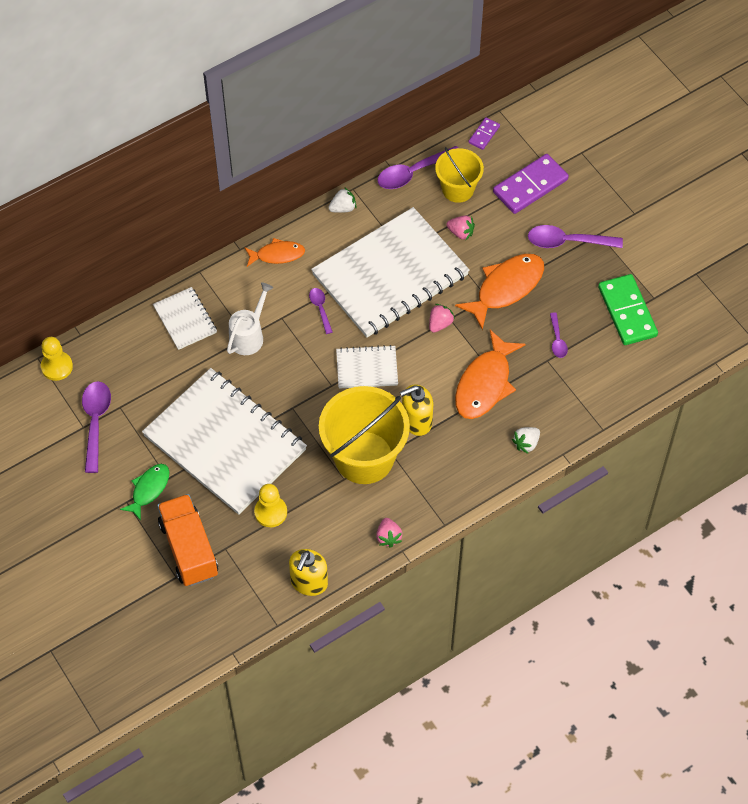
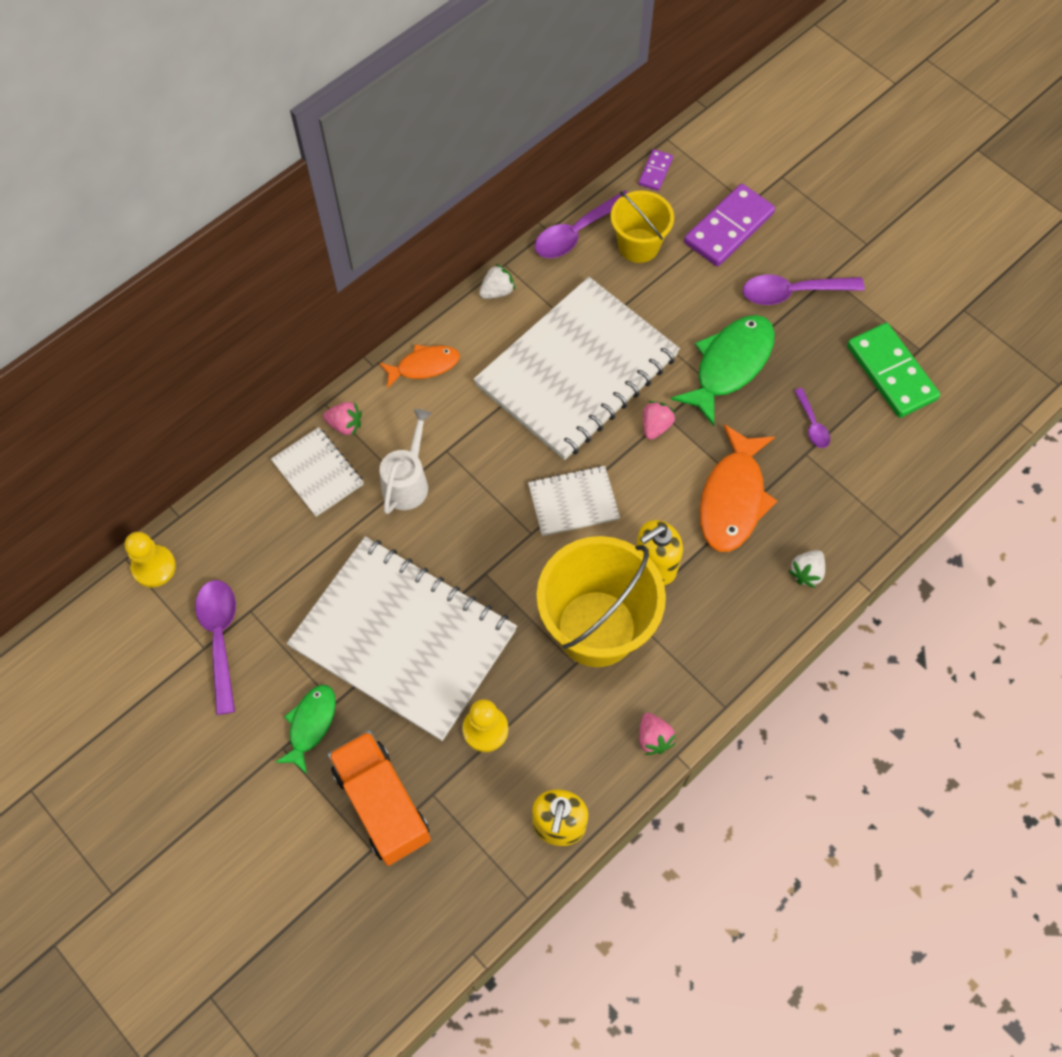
camera: 10 degrees left, 5 degrees up
(320, 308) = (495, 430): purple spoon -> none
(460, 233) = (655, 301): pink strawberry -> pink strawberry (345, 425)
(506, 288) = (729, 365): orange fish -> green fish

